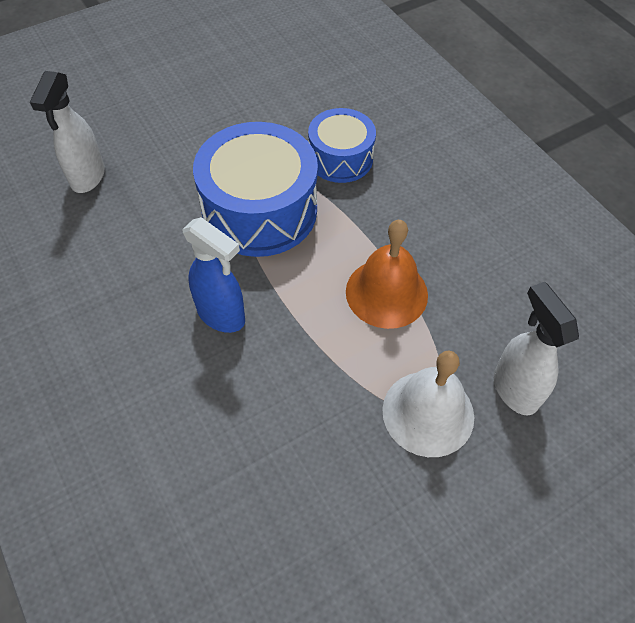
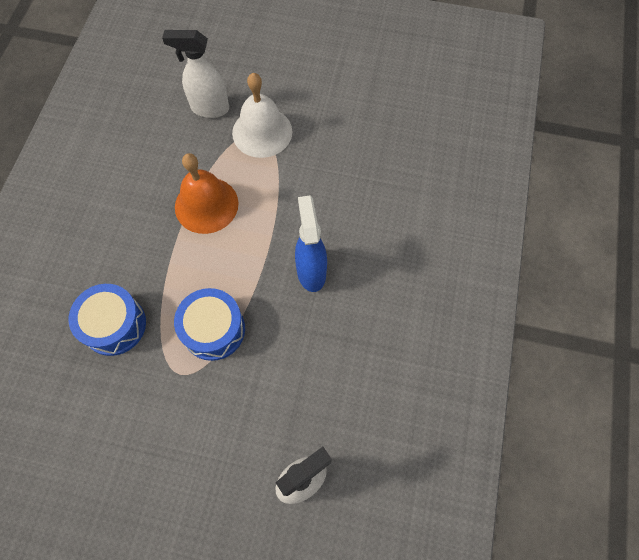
camera: 135 degrees left, 10 degrees up
(259, 210) = (213, 329): blue drum -> blue drum, size x0.60
(514, 389) = (209, 108): white spray bottle -> white spray bottle turned 75 degrees clockwise

